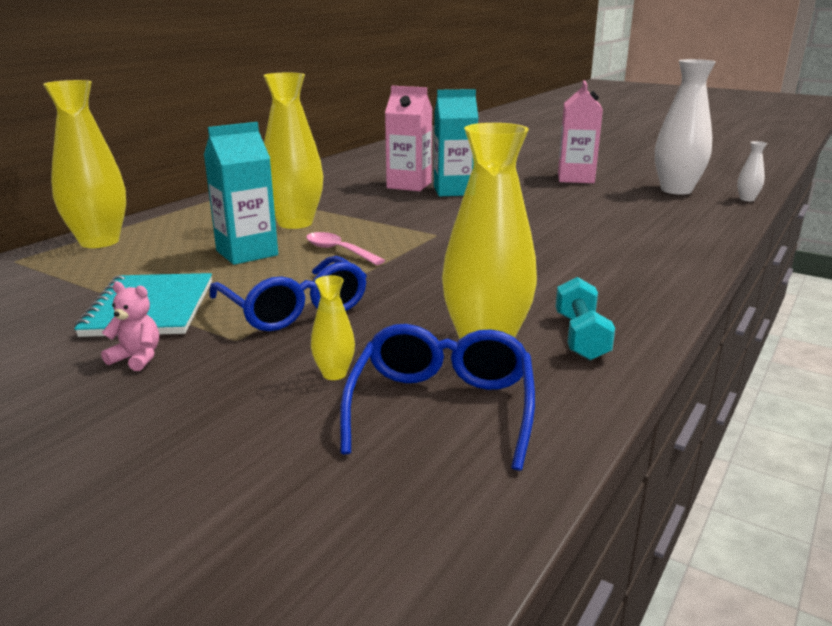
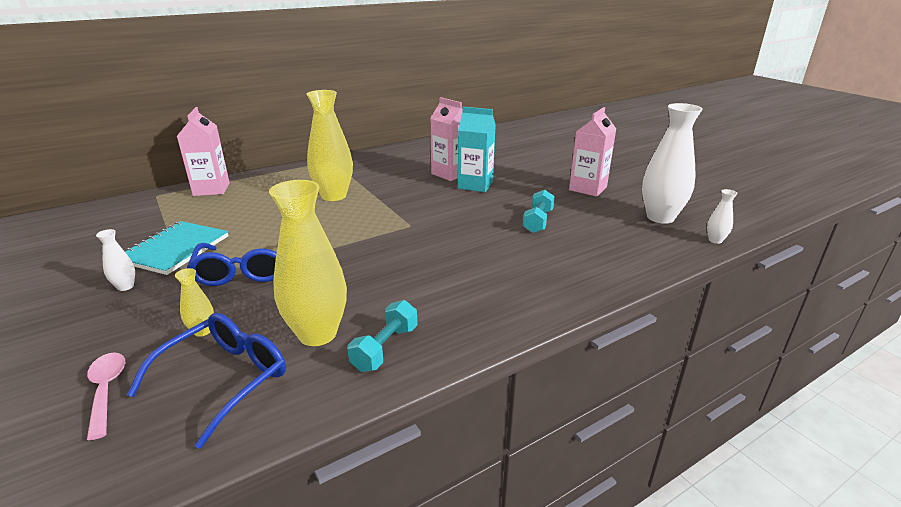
camera: 25 degrees right, 5 degrees up
(99, 242) = (211, 189): yellow vase -> pink carton
(137, 358) = (125, 286): pink teddy bear -> white vase
(247, 253) = (275, 216): turquoise carton -> none
(338, 251) = (329, 227): pink spoon -> pink spoon (106, 390)
(568, 210) = (538, 221): none -> turquoise dumbbell

